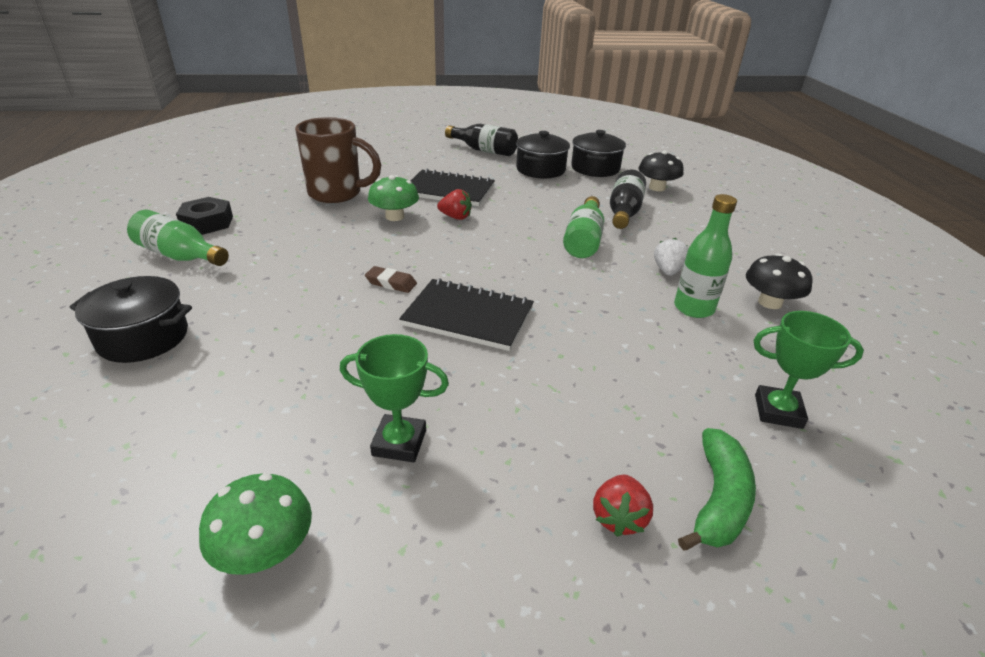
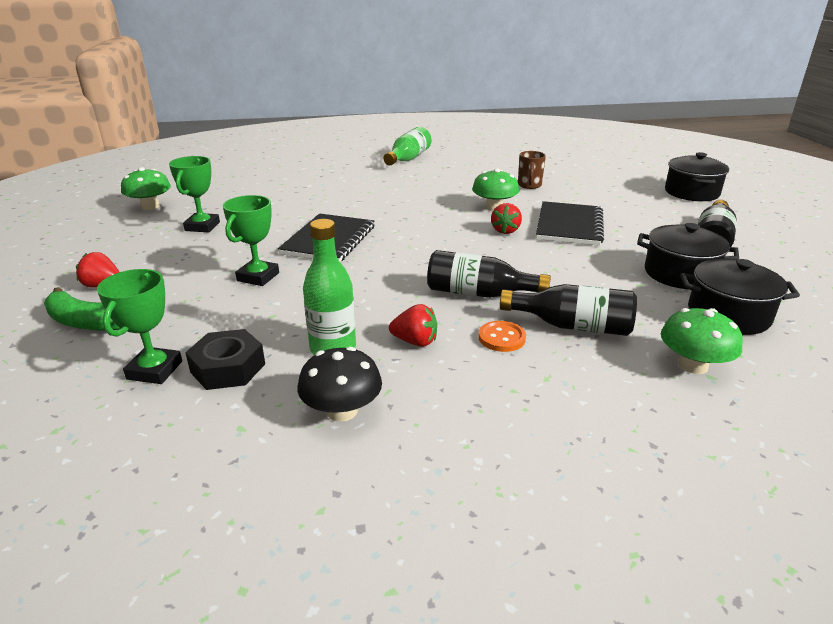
camera: 90 degrees right, 5 degrees down
(143, 338) = (317, 165): black pot -> black pot (691, 193)
(207, 223) = (456, 158): black nut -> black nut (228, 368)
(337, 194) = (529, 185): brown mug -> brown mug, size x0.51
(391, 283) = (378, 214): brown eraser -> none
(569, 363) = (258, 277): none -> green trophy
(583, 240) = (479, 293): green bottle -> black bottle
(649, 238) = (501, 338): none -> orange button
(657, 188) = (693, 365): black mushroom -> green mushroom
(667, 271) = (415, 342): white strawberry -> red strawberry

